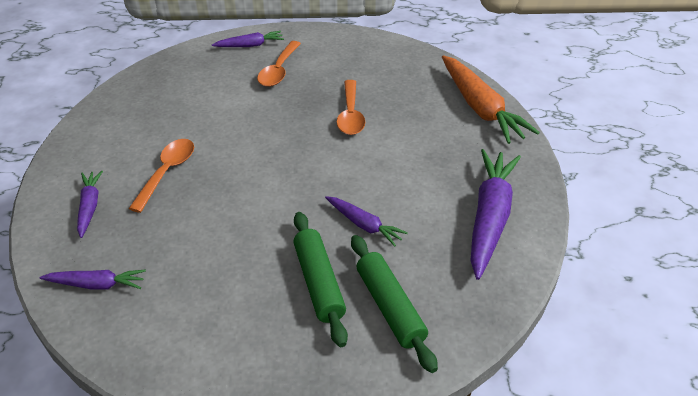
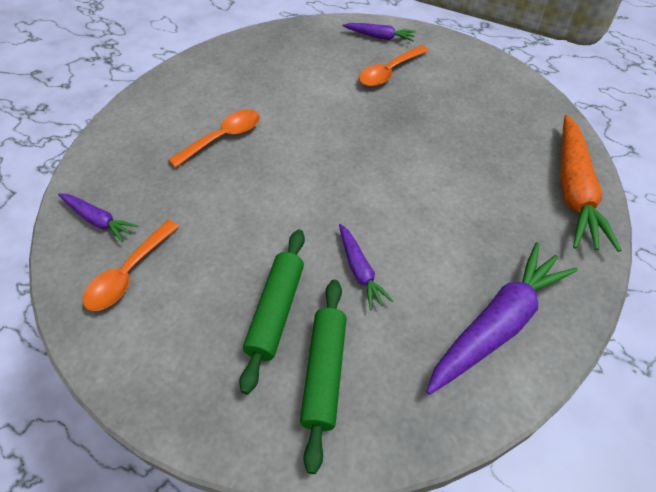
camera: 30 degrees right, 10 degrees up
(90, 206) = (142, 144): purple carrot -> none
(350, 115) = (427, 145): orange spoon -> orange spoon (129, 274)

